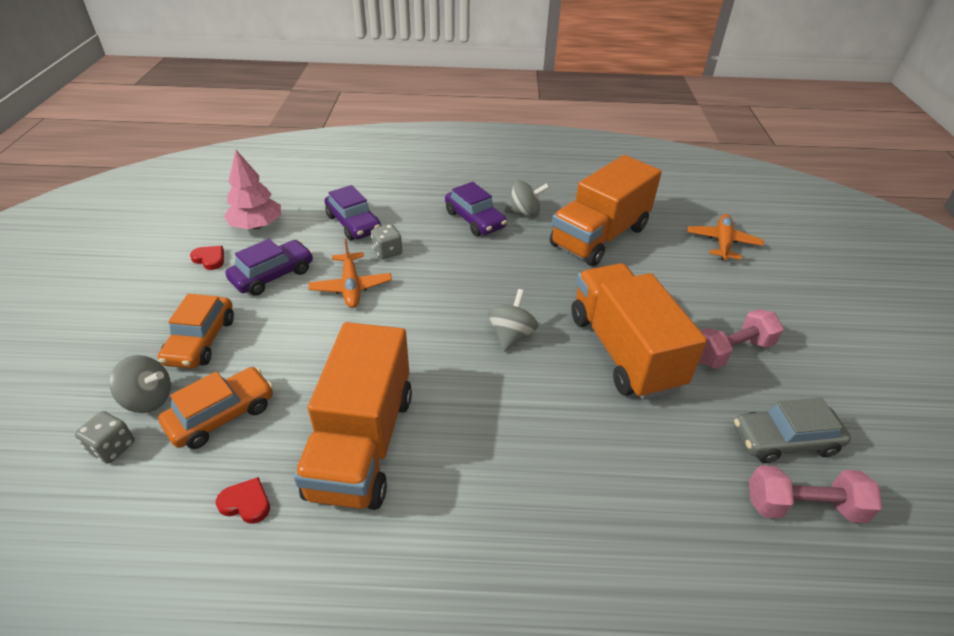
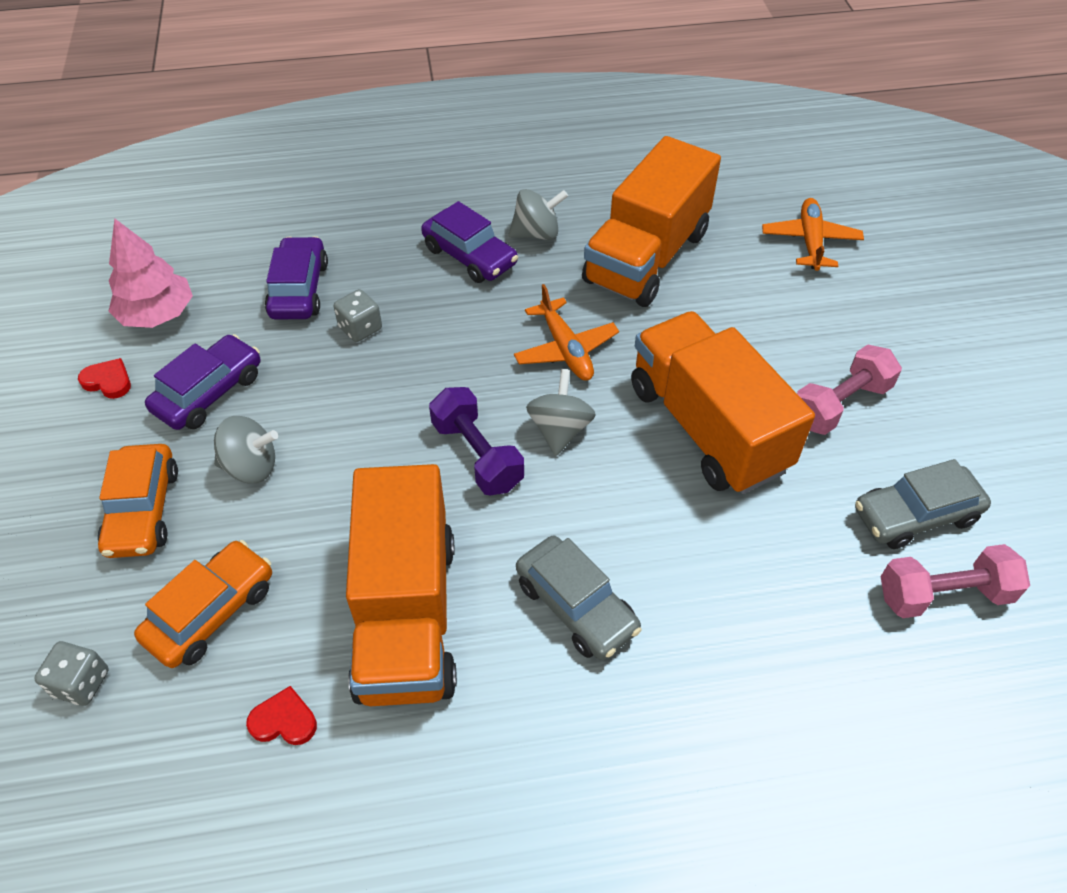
camera: 10 degrees left, 10 degrees up
(149, 399) = (103, 608): grey spinning top -> grey spinning top (251, 467)
(351, 287) = (326, 392): orange plane -> orange plane (566, 349)
(353, 224) = (299, 289): purple car -> purple car turned 135 degrees counterclockwise
(446, 342) = (477, 455): none -> purple dumbbell
(494, 460) = (576, 606): none -> grey car

